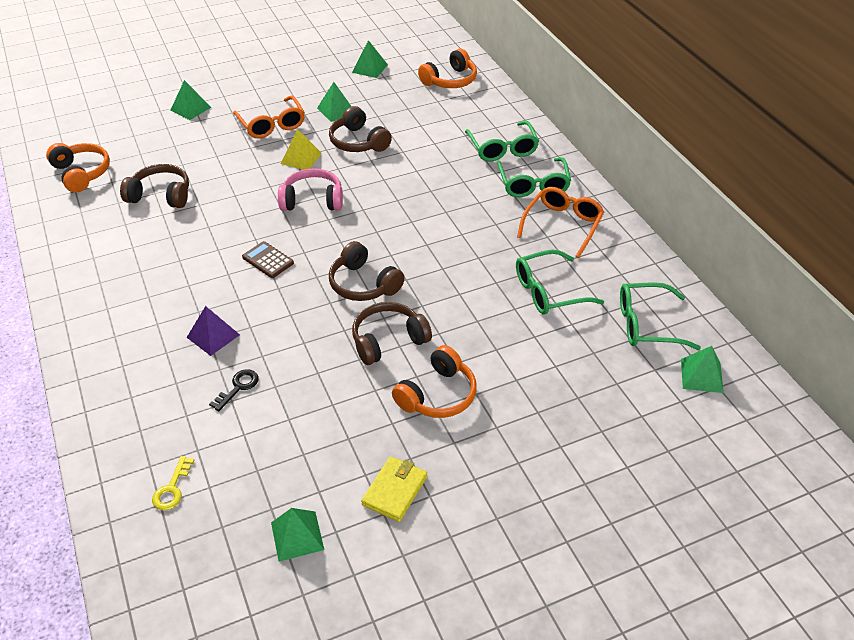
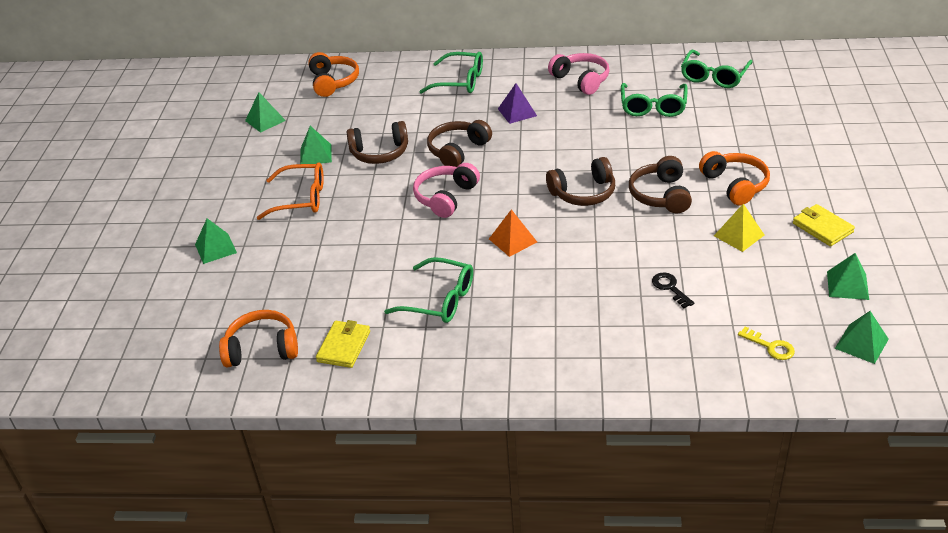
camera: 60 degrees left, 5 degrees down
(95, 212) = (344, 346): none -> yellow wallet
(161, 195) = (355, 294): brown headphones -> brown headphones (458, 151)
(213, 336) = (595, 292): purple pyramid -> purple pyramid (517, 112)
(268, 260) = (513, 240): brown calculator -> orange pyramid
(301, 158) = (374, 191): yellow pyramid -> yellow pyramid (739, 235)
(533, 185) = (520, 79): green glasses -> green glasses (439, 300)
(562, 225) = (581, 80): orange glasses -> pink headphones
(701, 375) = (775, 70): green pyramid -> green pyramid (861, 343)

